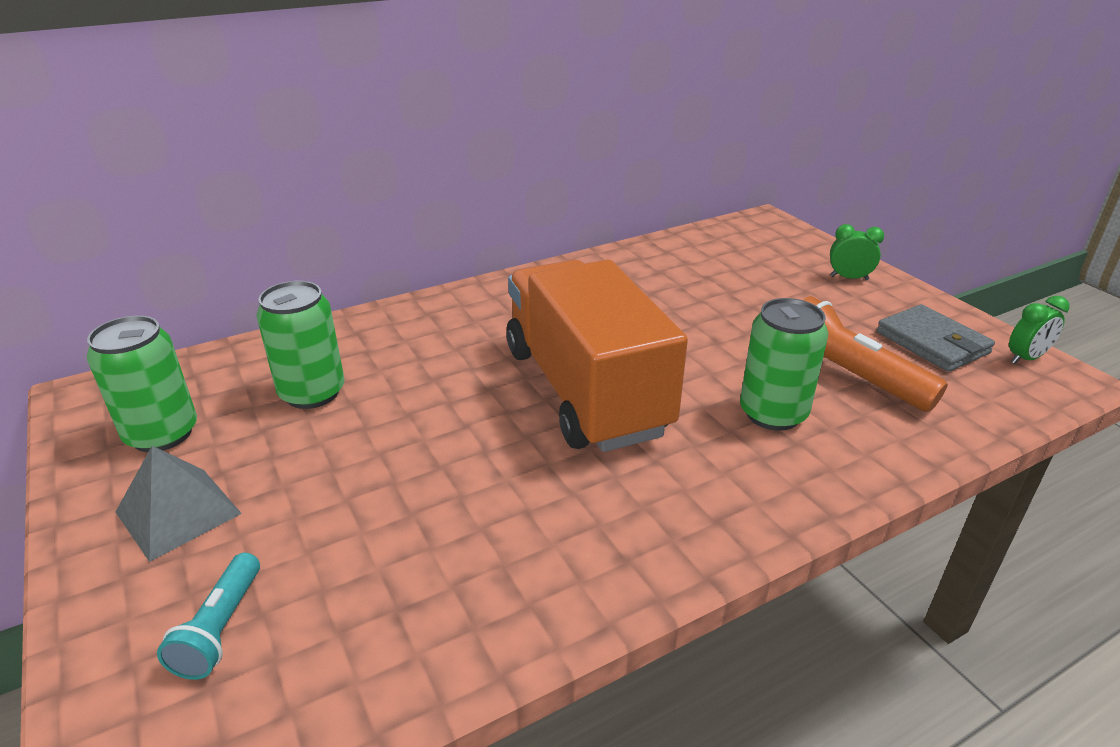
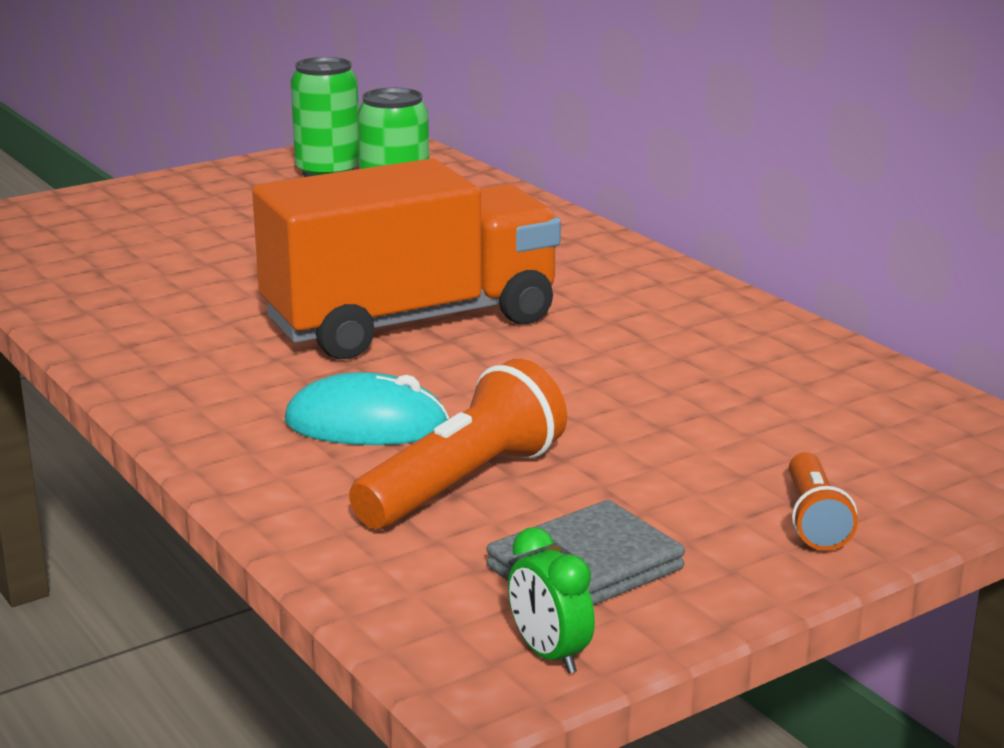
camera: 85 degrees right, 10 degrees down
(178, 512) = (223, 193): grey pyramid -> none
(221, 629) = (95, 222): turquoise flashlight -> none
(773, 413) = (366, 424): green can -> turquoise mouse
(849, 278) = (815, 520): green clock -> orange flashlight

